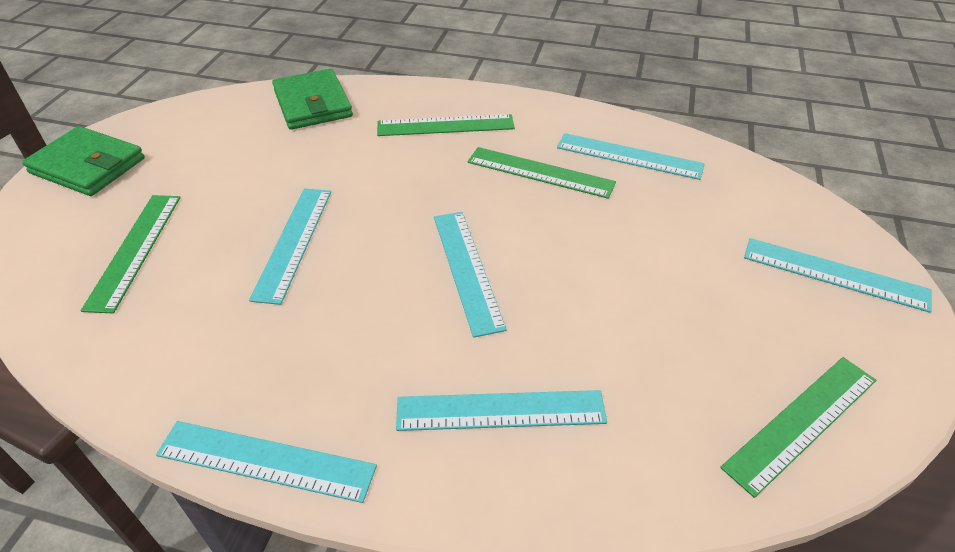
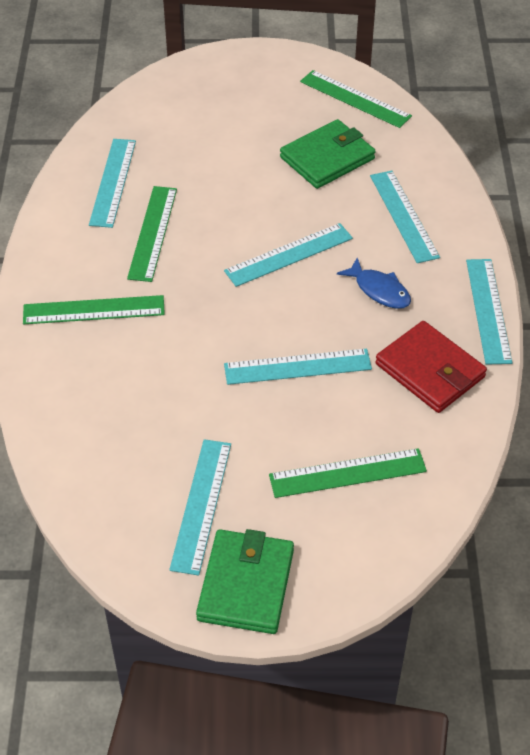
camera: 105 degrees left, 5 degrees up
(210, 356) = (429, 370): none -> red wallet
(312, 104) = (77, 430): green wallet -> green wallet (327, 158)
(368, 342) = (379, 290): none -> blue fish
(445, 125) = (94, 310): green ruler -> green ruler turned 75 degrees counterclockwise
(834, 274) = (225, 80): turquoise ruler -> turquoise ruler (201, 505)

